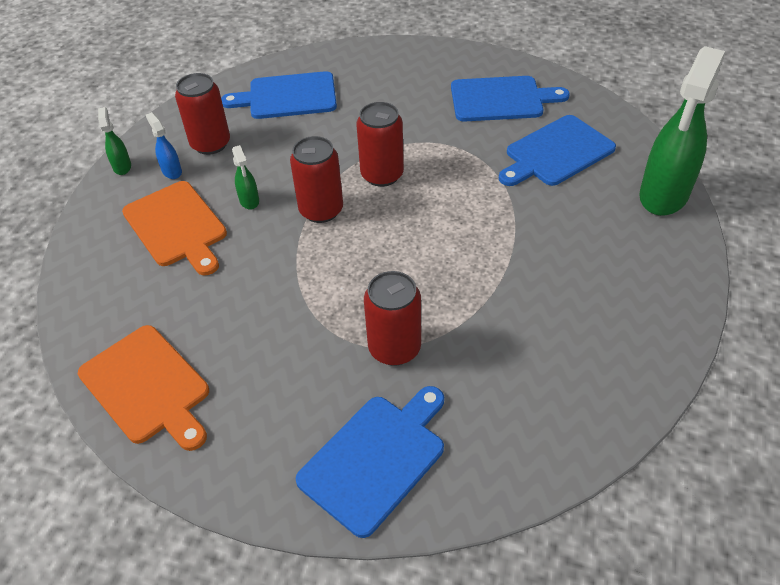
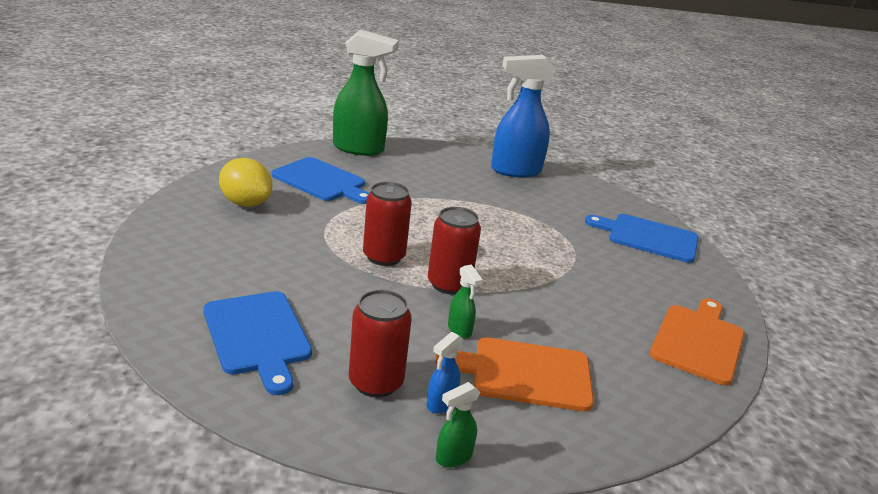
camera: 115 degrees left, 20 degrees down
(176, 226) = (525, 373): orange cutting board -> orange cutting board turned 120 degrees counterclockwise
(249, 201) = (459, 330): green spray bottle -> green spray bottle turned 105 degrees clockwise
(394, 348) = (566, 237): red can -> none
(501, 99) = (246, 203): blue cutting board -> yellow lemon
(612, 360) = (515, 171): none -> blue spray bottle

